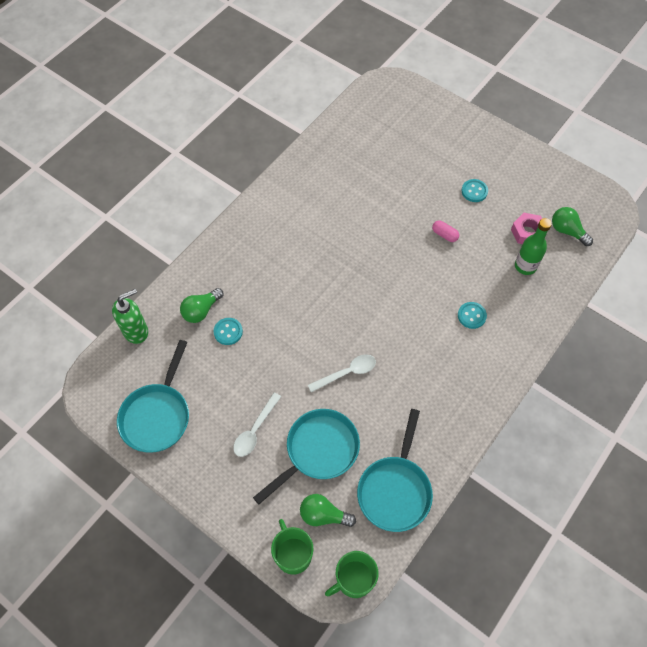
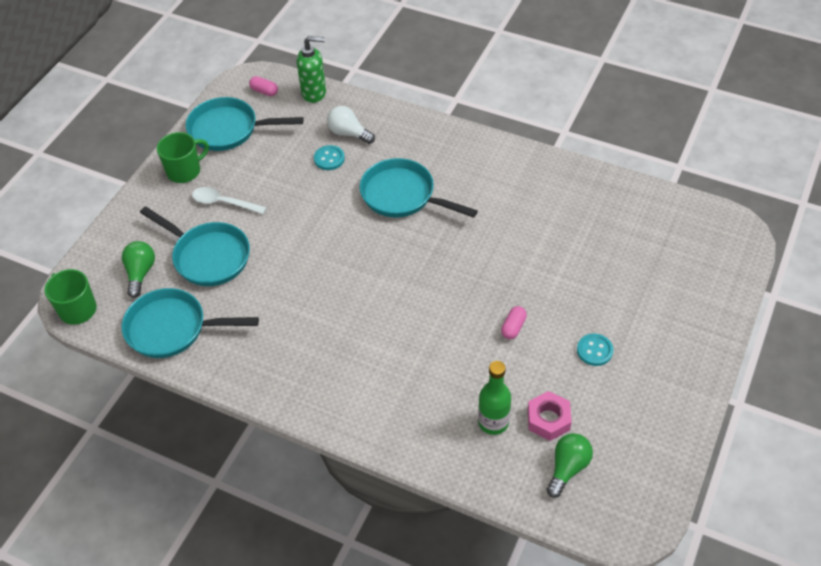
camera: 80 degrees right, 10 degrees down
(115, 375) = (264, 91): none -> pink capsule
(136, 331) = (314, 93): green soap dispenser -> green soap dispenser turned 45 degrees counterclockwise
(201, 311) = (348, 133): green light bulb -> white light bulb
(291, 282) = (402, 195): none -> turquoise pan
(293, 554) = (100, 257): green mug -> green mug (184, 171)
(347, 373) = (301, 264): white spoon -> none
(471, 316) = (402, 371): turquoise button -> none

